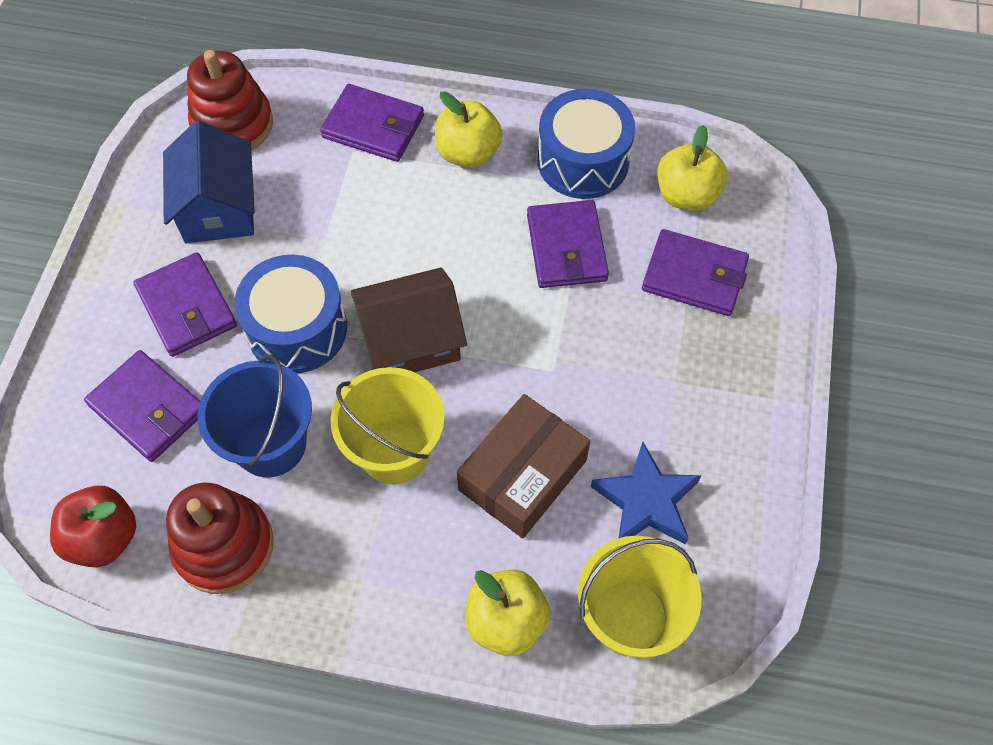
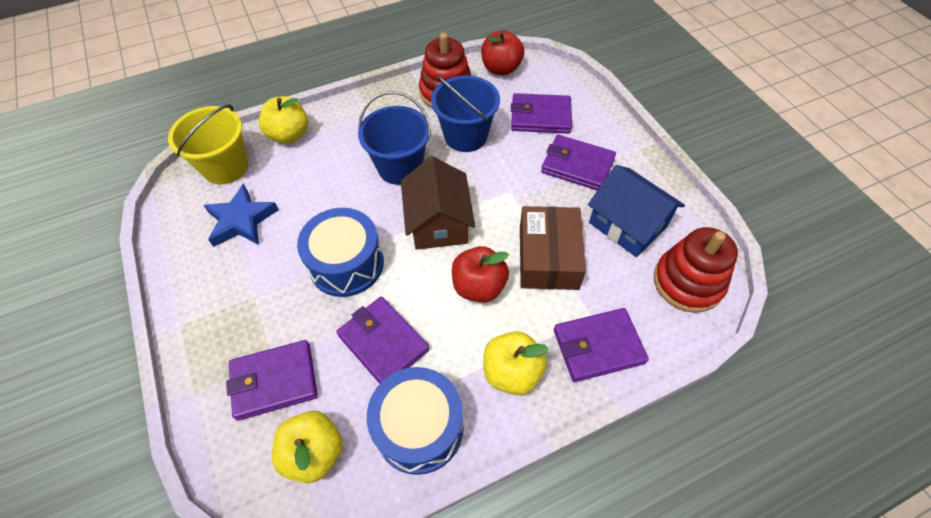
camera: 145 degrees right, 5 degrees down
(297, 329) = (508, 190): blue drum -> blue drum (346, 264)
(394, 451) = (400, 167): yellow bucket -> blue bucket
(411, 340) = (438, 222): brown house -> brown house turned 45 degrees counterclockwise
(430, 242) = (479, 286): none -> red apple
(522, 475) = (321, 194): brown box -> brown box (548, 257)

